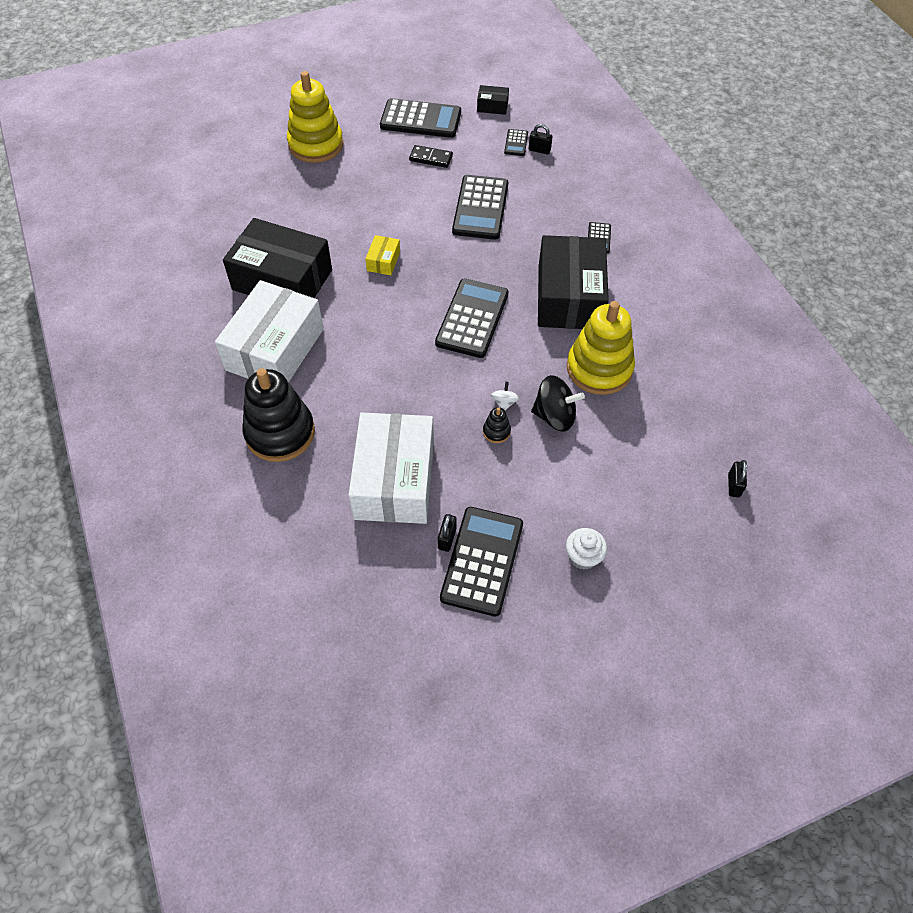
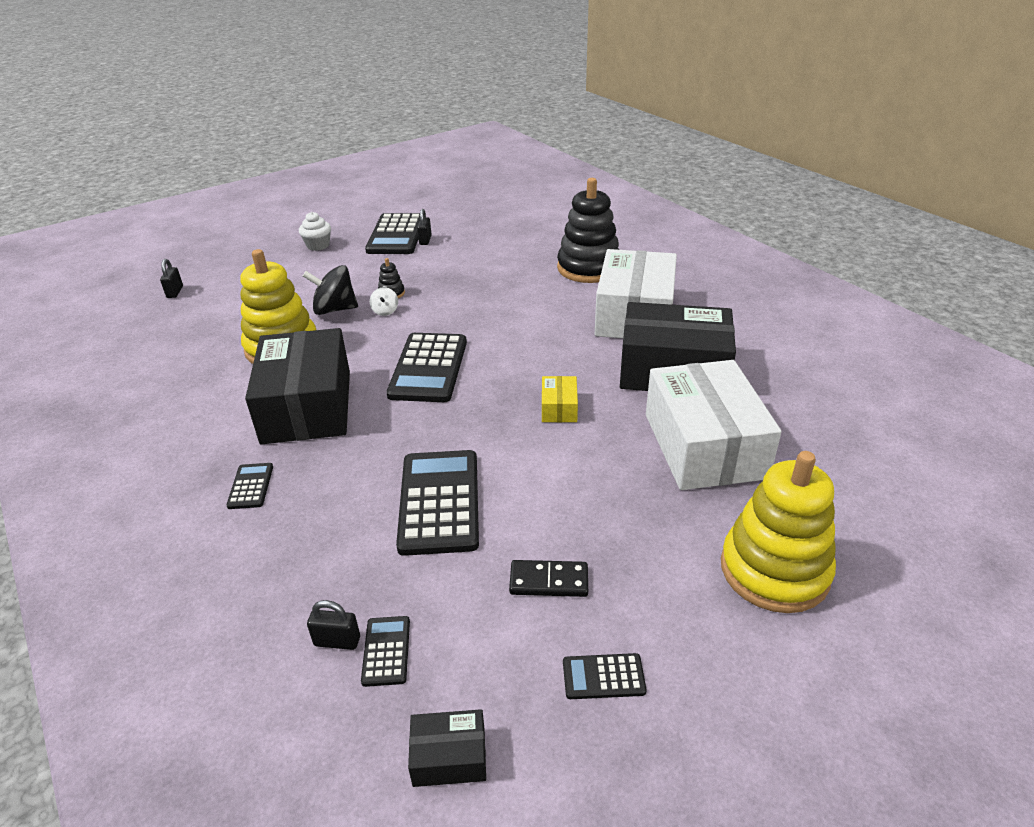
camera: 170 degrees right, 20 degrees down
(394, 480) = (476, 258): white box -> white box (704, 445)
(420, 119) = (603, 677): black calculator -> black calculator, size x0.46

